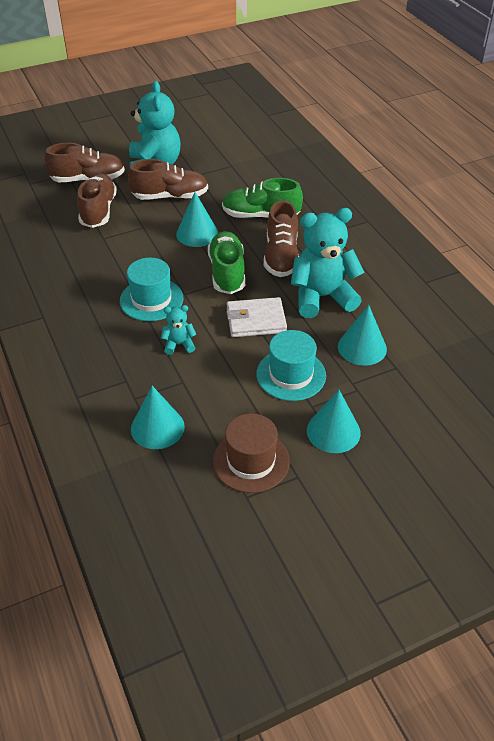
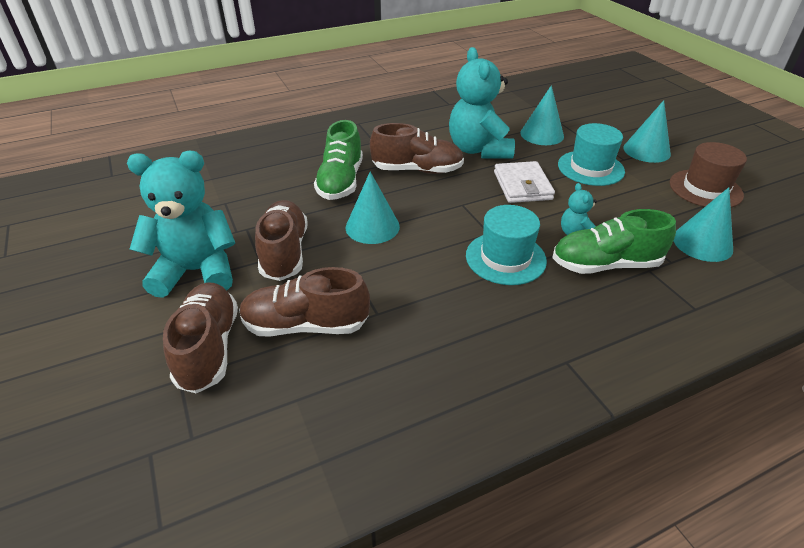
camera: 90 degrees left, 5 degrees down
(227, 273) = (447, 204): green shoe -> green shoe (605, 264)

